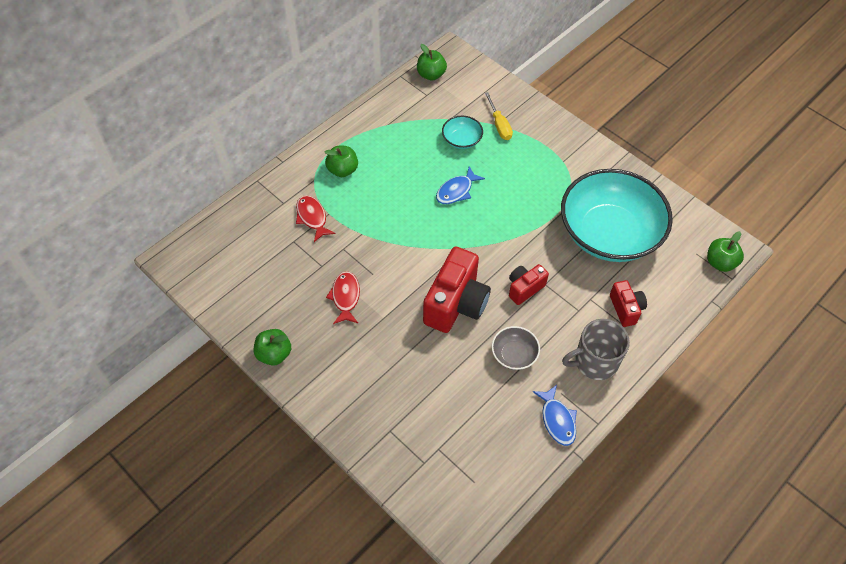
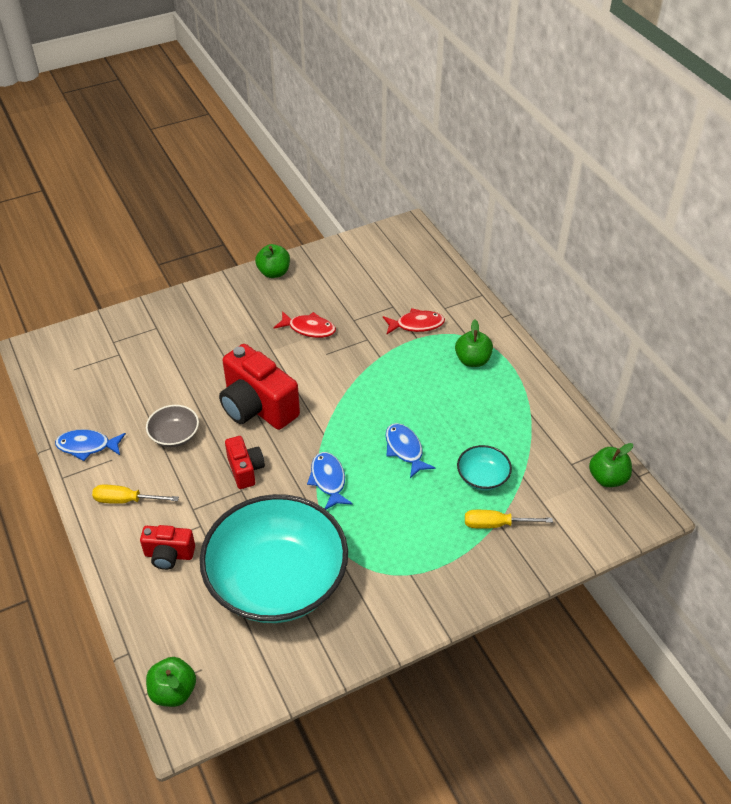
camera: 110 degrees right, 10 degrees down
(508, 230) = (328, 480): none -> blue fish
(594, 361) = (126, 500): grey mug -> yellow screwdriver

